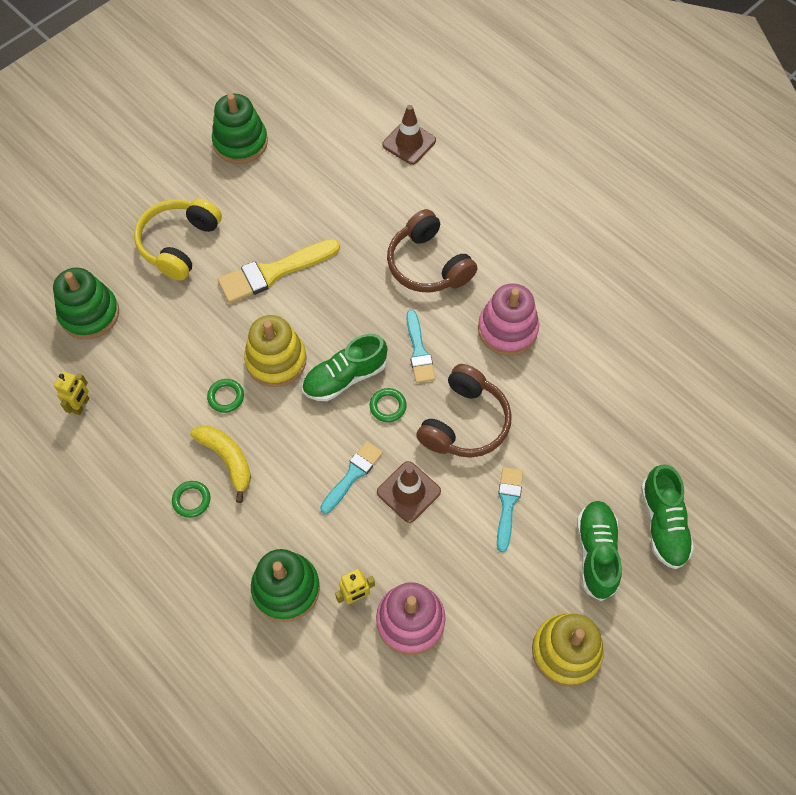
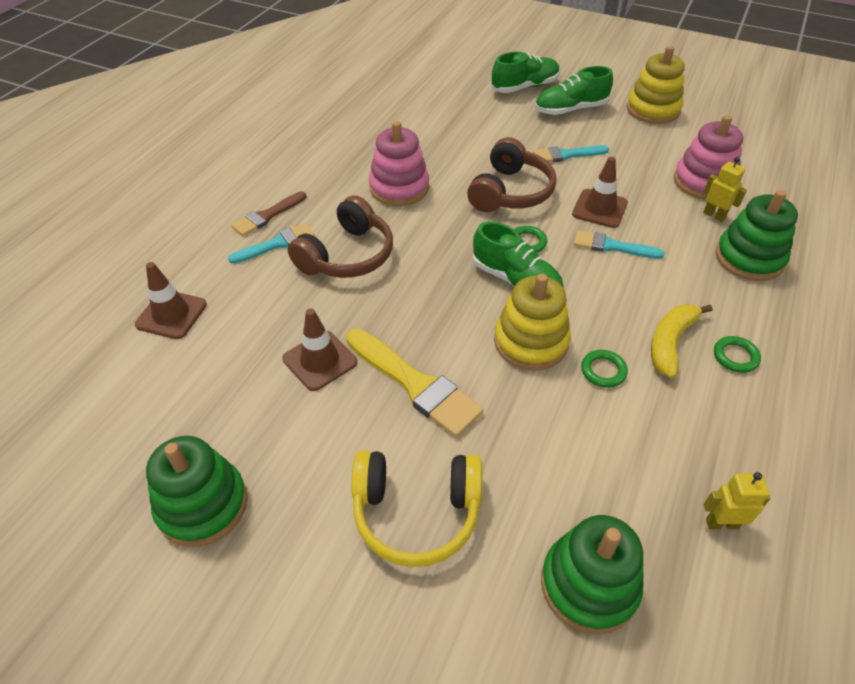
camera: 110 degrees left, 15 degrees down
(322, 221) = (320, 360): none -> brown traffic cone
(419, 351) = (454, 237): turquoise brush -> turquoise brush (276, 244)
(465, 422) = (510, 192): brown headphones -> brown headphones turned 105 degrees clockwise
(504, 219) = (267, 216): none -> brown brush

